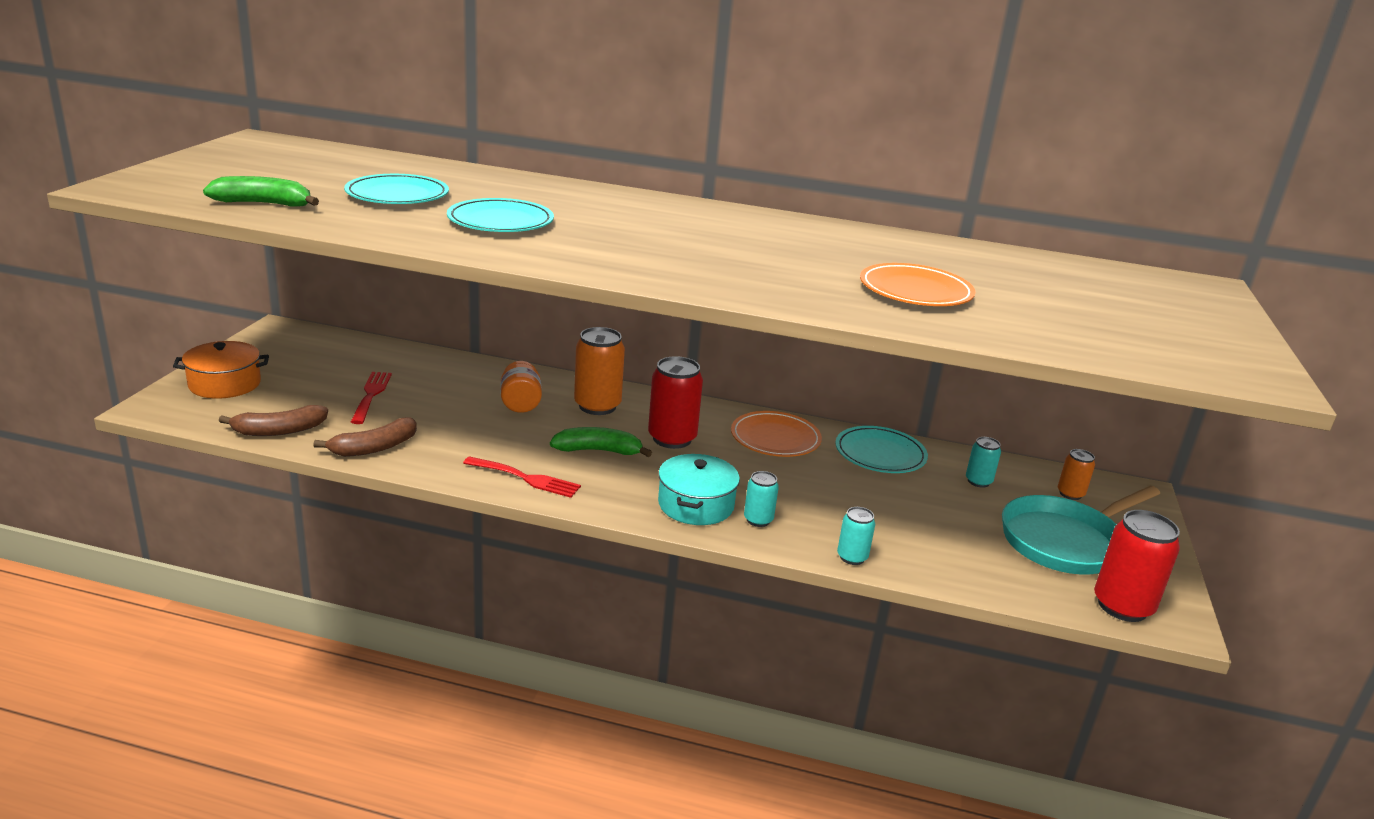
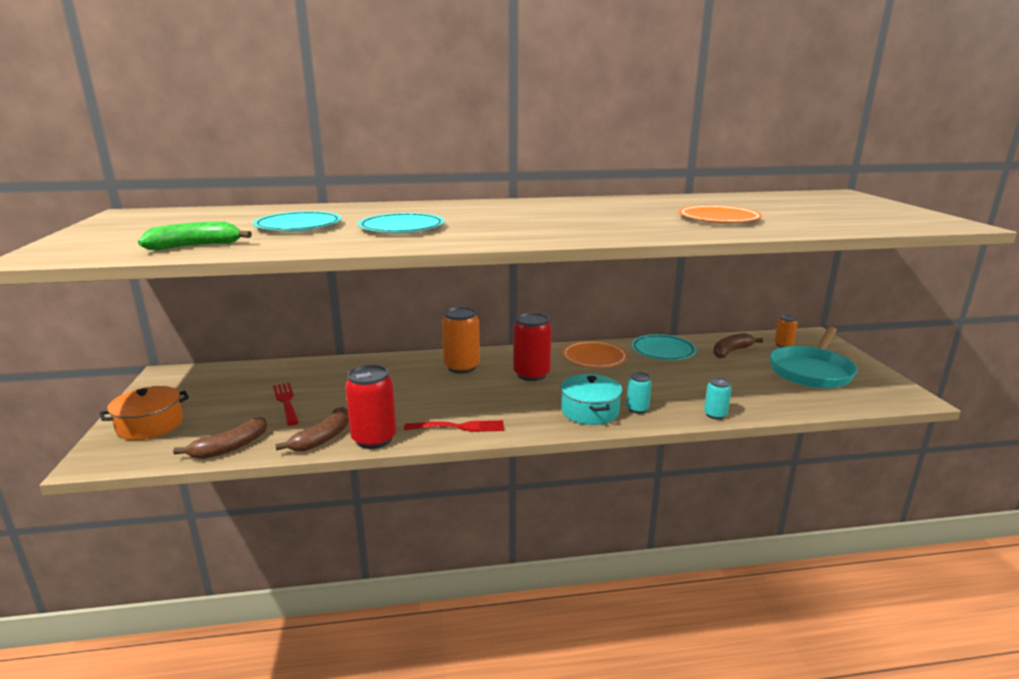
camera: 20 degrees left, 5 degrees down
(520, 403) = (406, 379): orange jar -> none
(598, 451) = (491, 395): green banana -> none
(978, 481) = (731, 351): turquoise can -> brown banana
(1122, 606) = (879, 397): red can -> red can (374, 439)

